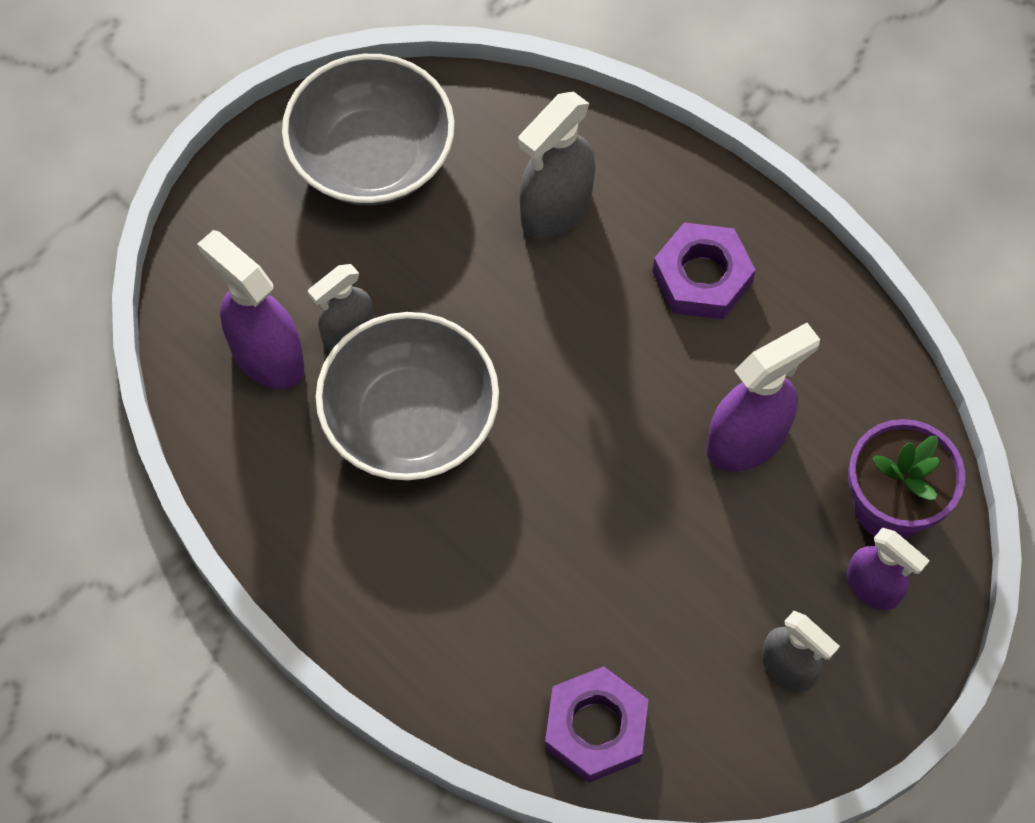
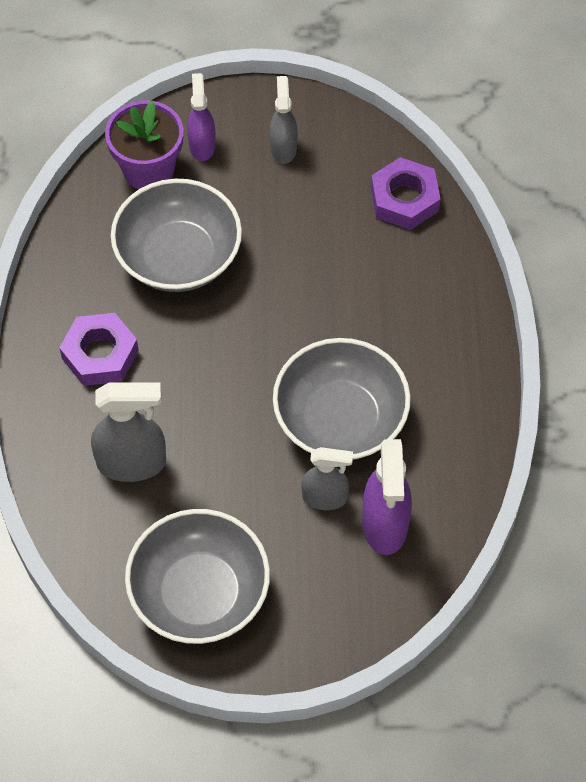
camera: 135 degrees left, 5 degrees down
(747, 440) = (178, 257): purple spray bottle -> grey bowl

